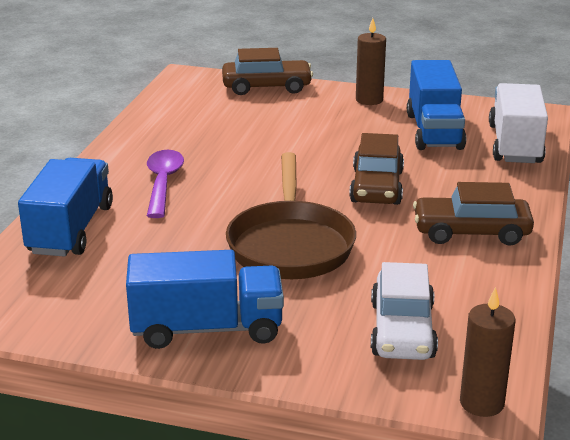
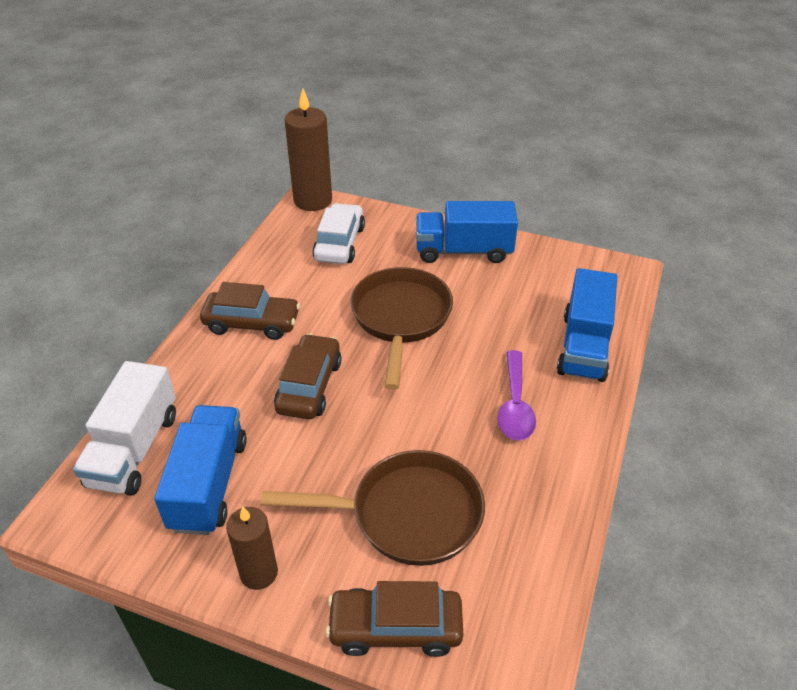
camera: 175 degrees left, 15 degrees up
(264, 125) = (407, 514): none -> brown pan
(481, 403) = (313, 200): brown candle -> brown candle, size x1.61

